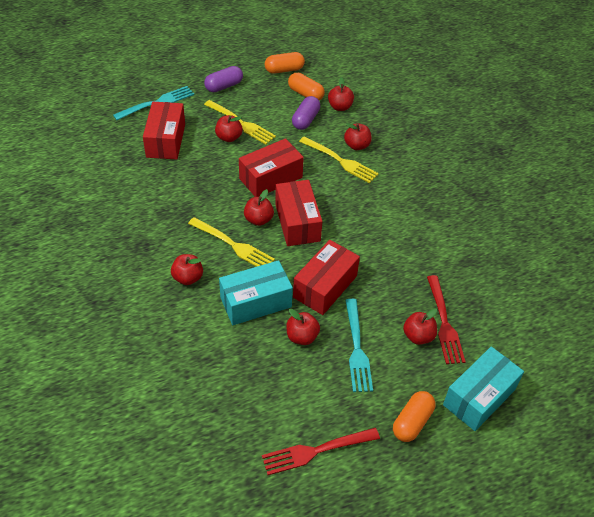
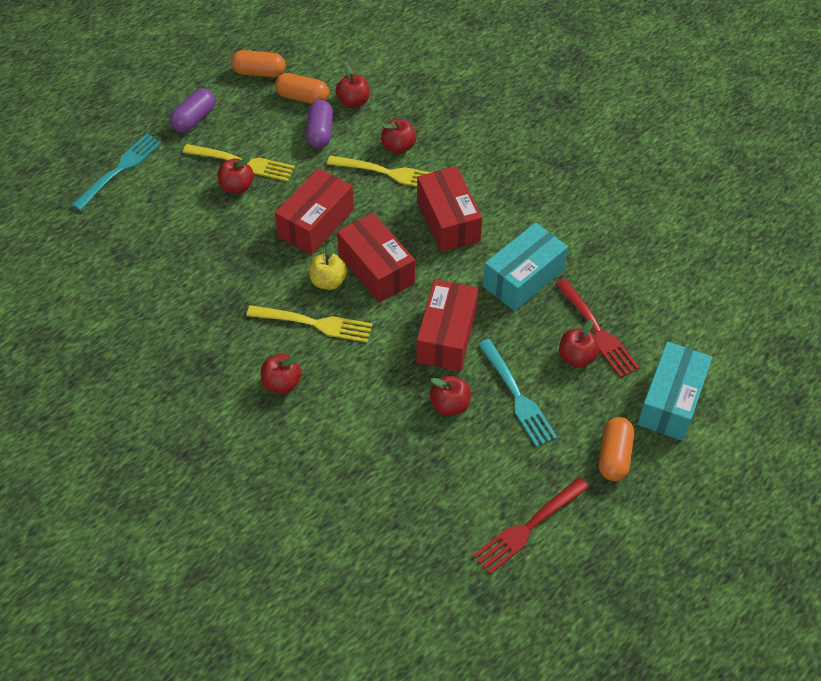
camera: 20 degrees left, 5 degrees up
(166, 140) = (159, 217): red box -> red box (448, 221)
(256, 302) = (377, 384): turquoise box -> turquoise box (523, 278)
(258, 220) = (328, 281): red apple -> yellow apple
(284, 70) = (259, 72): orange capsule -> orange capsule turned 45 degrees clockwise

